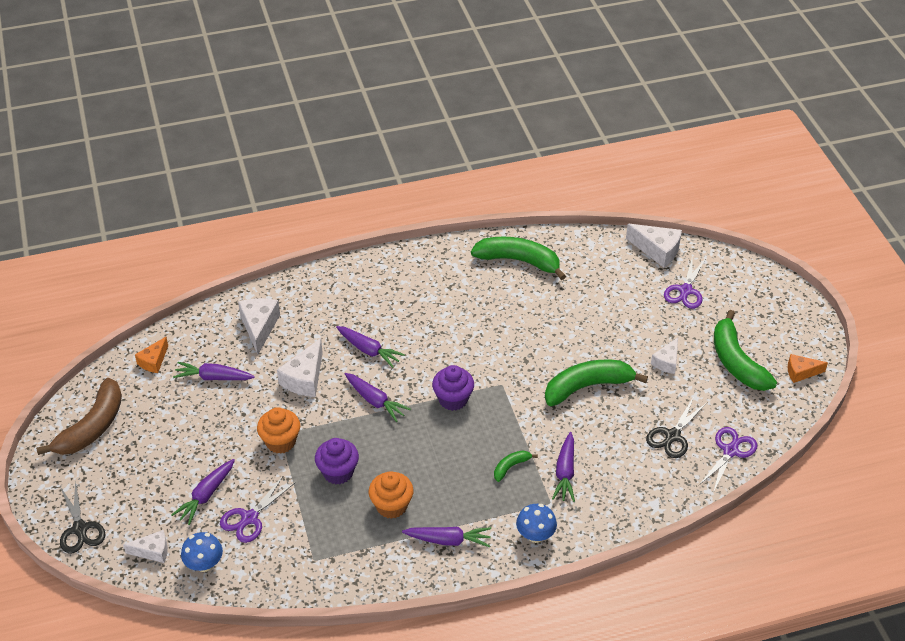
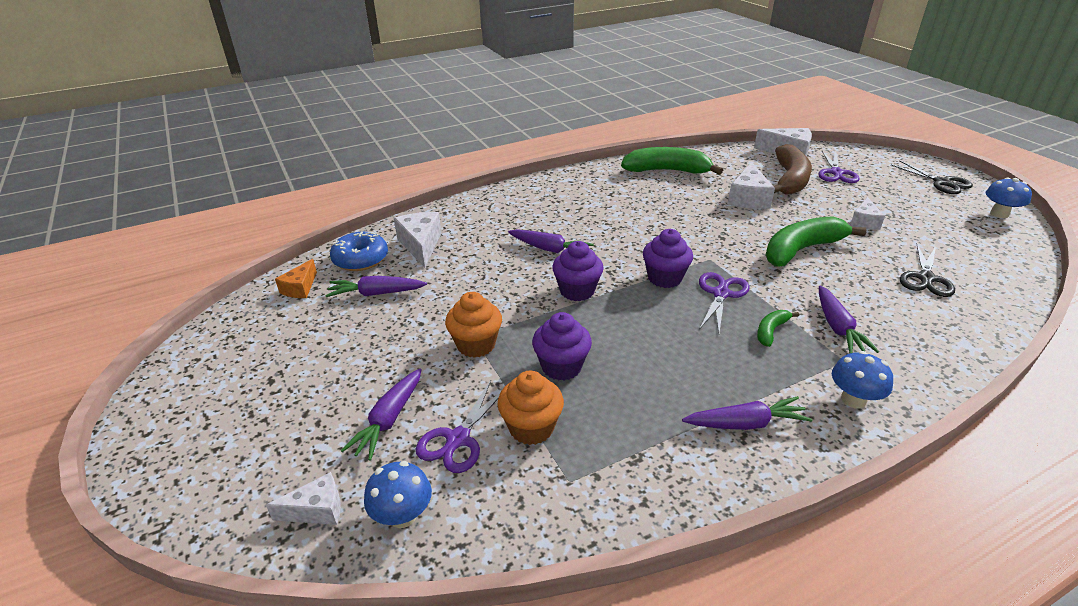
camera: 10 degrees left, 10 degrees down
(80, 529) = (197, 495): black scissors -> black scissors (941, 182)
(92, 427) = (221, 363): brown banana -> brown banana (790, 180)
(206, 336) = (361, 259): none -> blue donut
(304, 378) = (486, 281): white cheese -> white cheese (748, 198)
(375, 401) = (577, 291): purple carrot -> purple cupcake
(391, 506) = (648, 394): orange cupcake -> orange cupcake (531, 428)
(730, 451) = (998, 283): purple scissors -> purple scissors (720, 294)
(736, 362) = (931, 214): green banana -> none
(801, 372) = (999, 214): orange cheese -> blue mushroom

